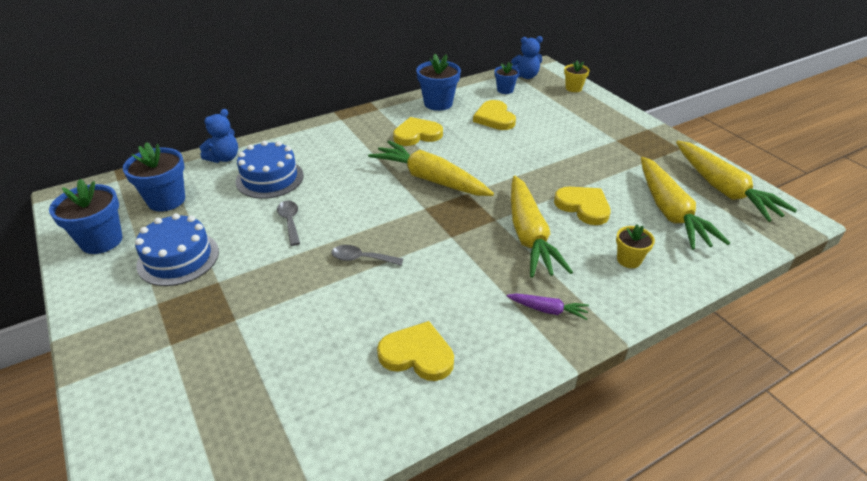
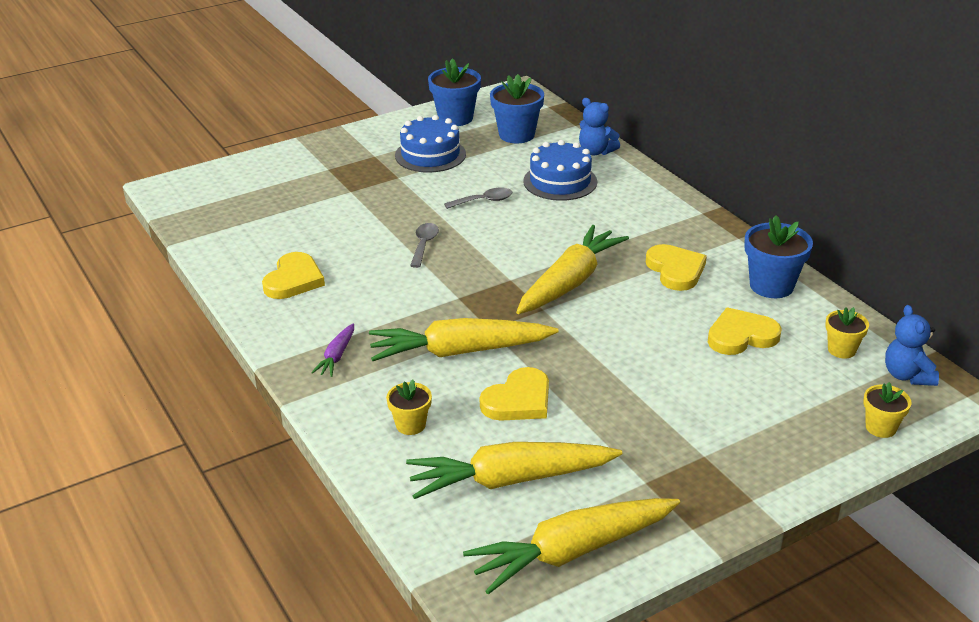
camera: 90 degrees right, 5 degrees down
(505, 90) = (841, 350): blue flower pot -> yellow flower pot

